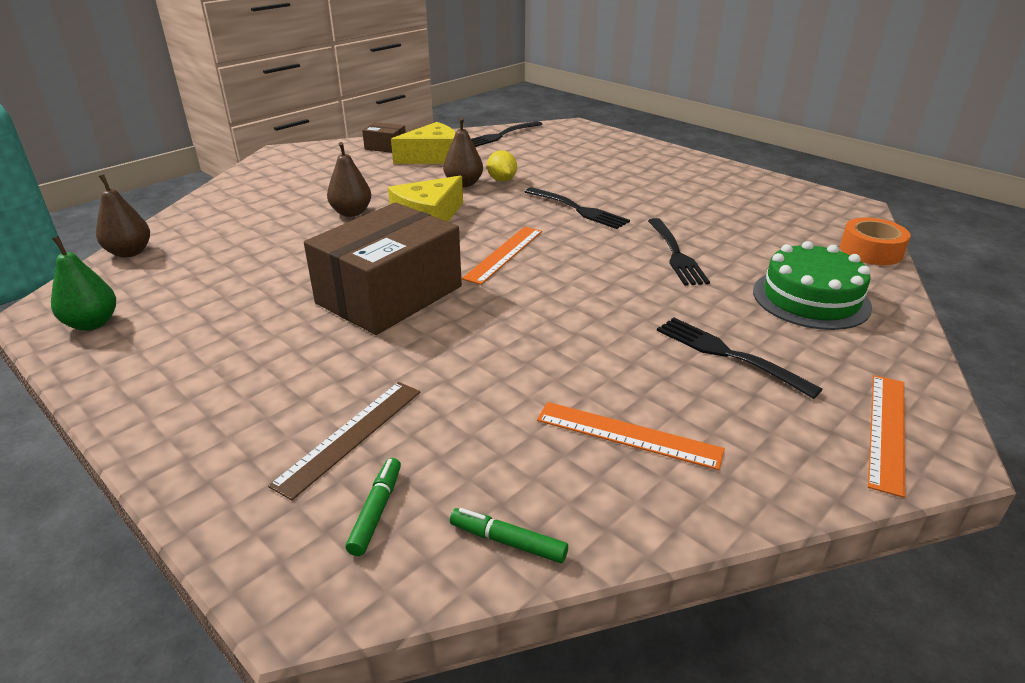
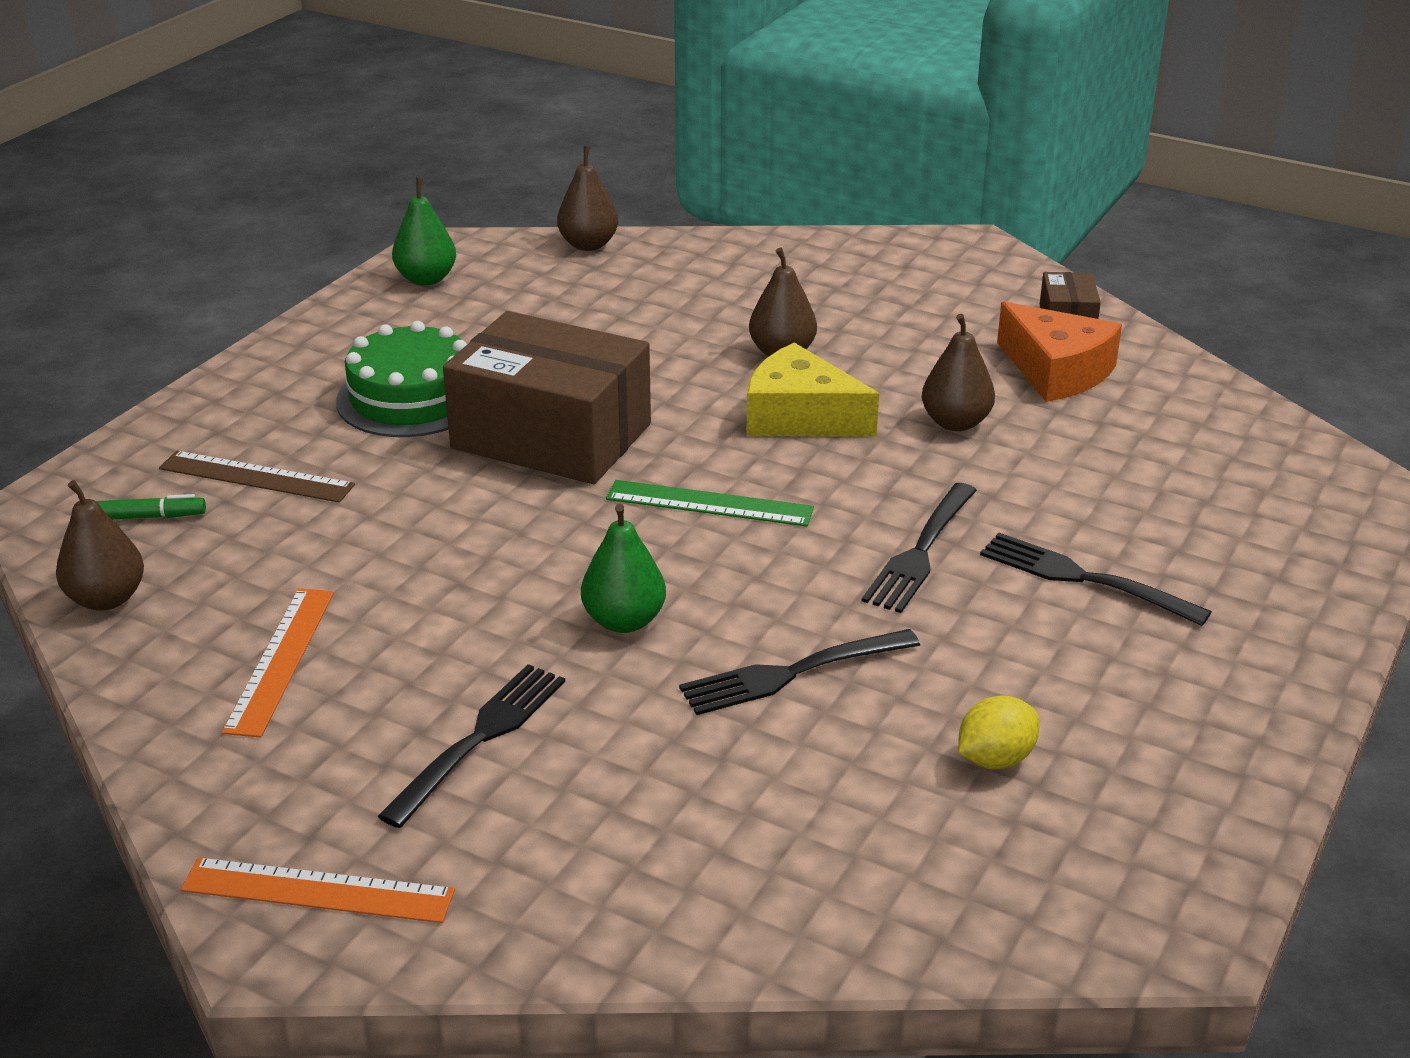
camera: 75 degrees right, 0 degrees up
(433, 157) = (1057, 371): yellow cheese -> orange cheese
(501, 135) = (1232, 419): black fork -> black fork (1085, 579)
(502, 180) = (1000, 456): yellow lemon -> yellow lemon (995, 759)
(504, 254) = (709, 503): orange ruler -> green ruler
(508, 542) = (106, 599): green marker -> brown pear
(616, 294) = (624, 621): none -> green pear
(811, 298) = (687, 834): green cake -> green cake (411, 398)
(871, 251) = (935, 935): orange tape -> none

